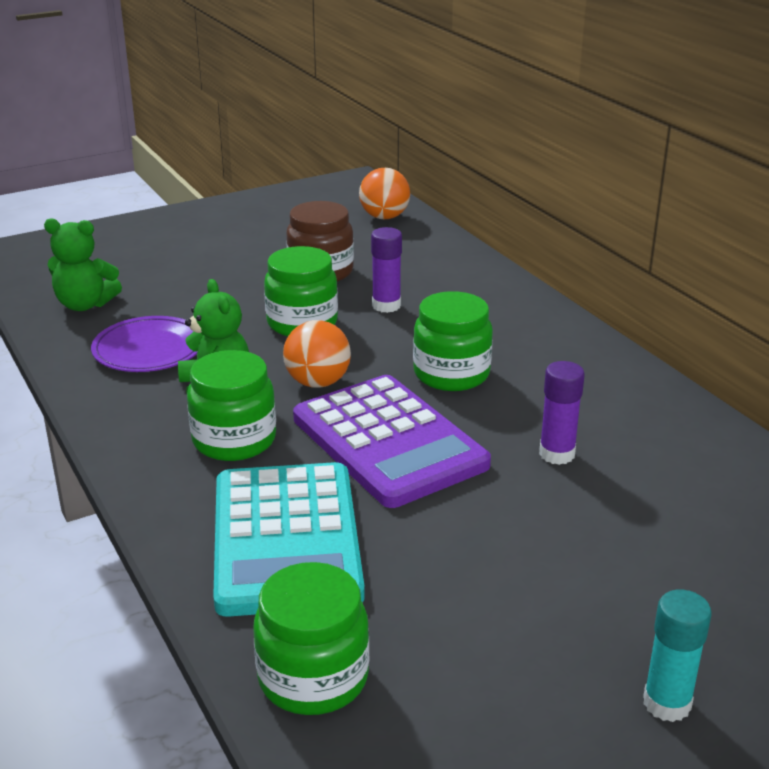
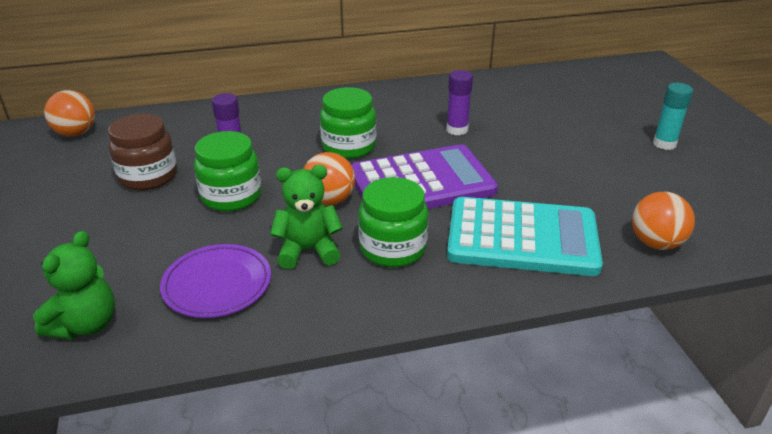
camera: 75 degrees left, 5 degrees up
(313, 678) = (655, 243): green jar -> orange ball

